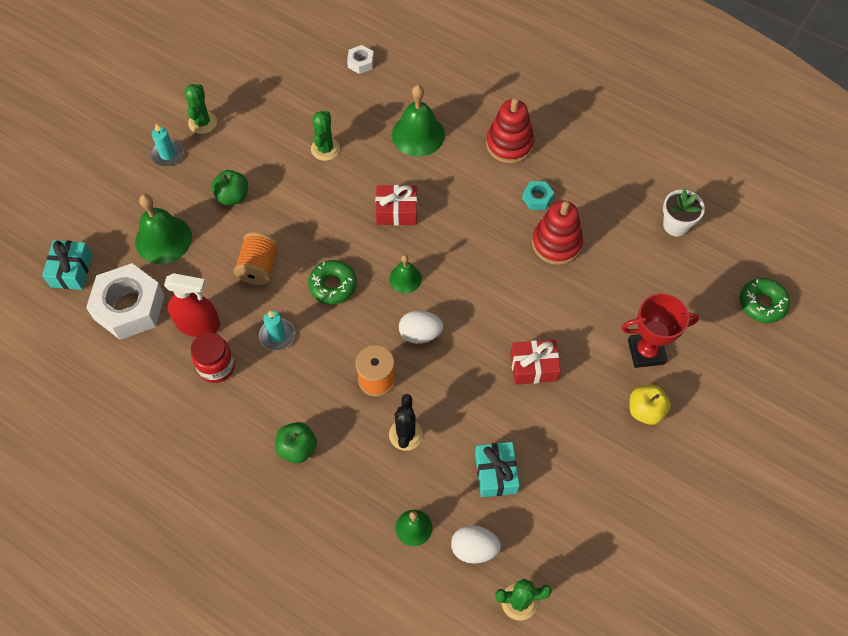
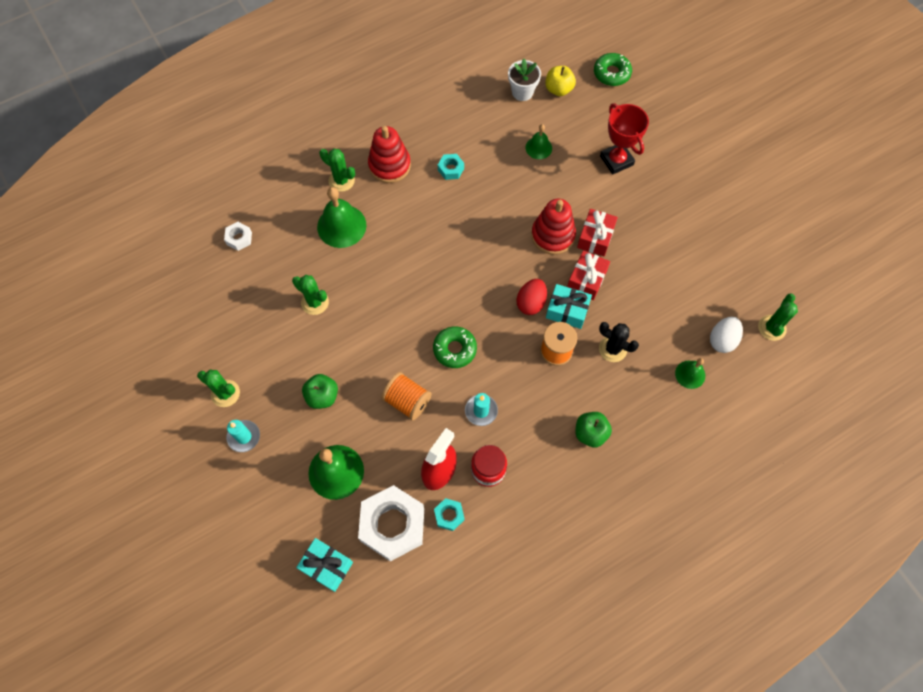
camera: 65 degrees left, 5 degrees up
(157, 351) = (449, 515): none -> turquoise nut
(396, 211) = (408, 273): red gift -> red gift (586, 280)
(405, 278) = (475, 293): green bell -> green bell (538, 148)
(420, 334) = (531, 303): white egg -> red egg
(468, 113) = (341, 180): none -> green cactus
(495, 473) = (670, 300): turquoise gift -> turquoise gift (567, 311)
(556, 243) = (498, 175): red stacking toy -> red stacking toy (553, 235)
(645, 411) = (661, 183): yellow apple -> yellow apple (558, 89)
(646, 352) = (616, 160): red trophy -> red trophy turned 45 degrees counterclockwise

